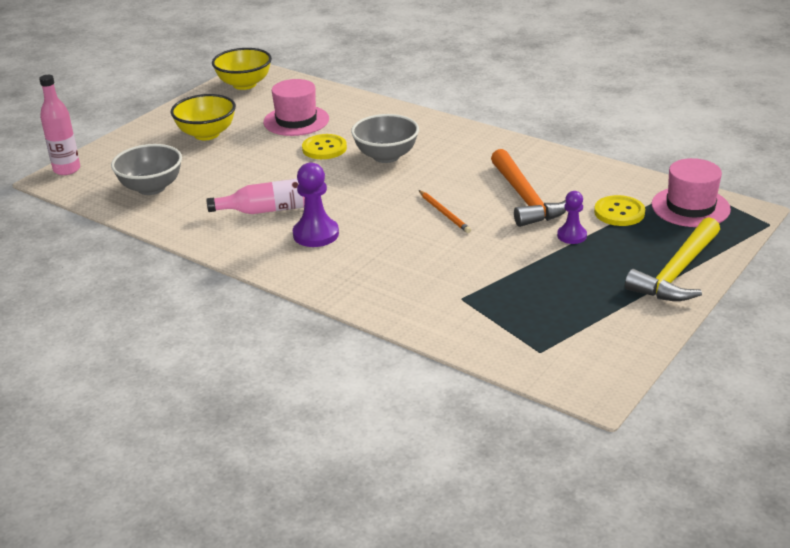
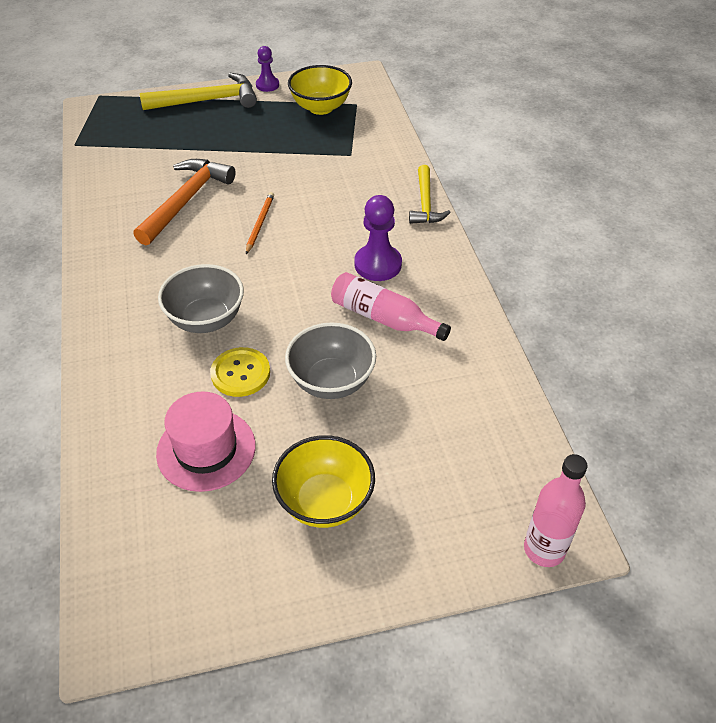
camera: 140 degrees left, 15 degrees up
(151, 188) = (467, 432): grey bowl -> grey bowl (331, 381)
(244, 84) = (160, 604): yellow bowl -> yellow bowl (320, 107)
(335, 294) = (425, 203): none -> yellow hammer
(572, 236) = (214, 155): purple pawn -> purple pawn (267, 85)
(619, 212) = (155, 152): yellow button -> none
(690, 207) = (110, 130): pink hat -> none

